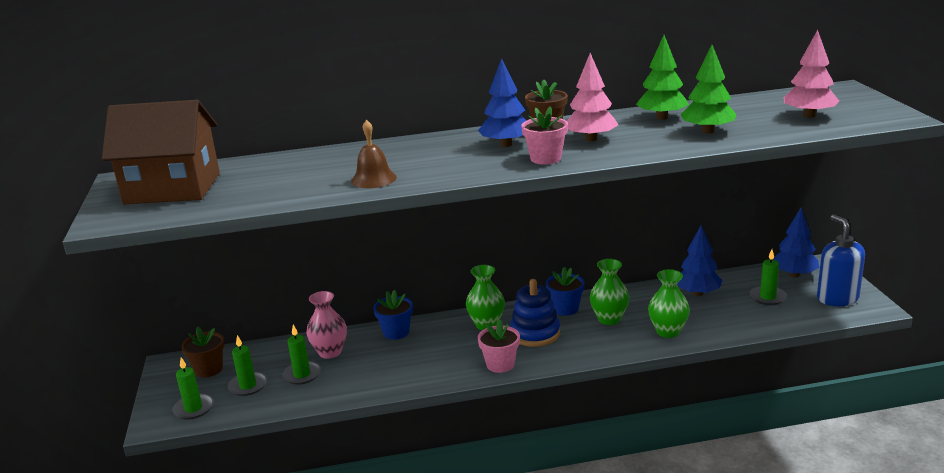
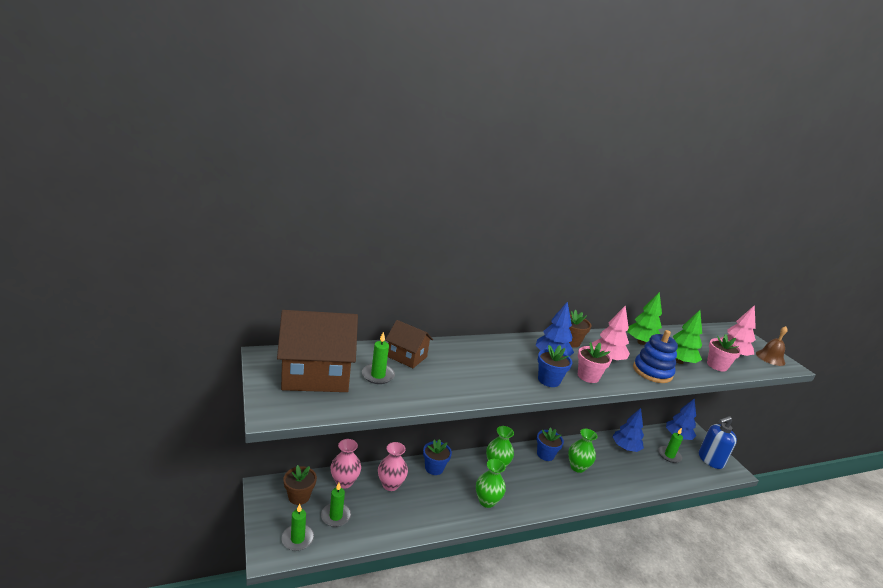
camera: 15 degrees left, 0 degrees up
(270, 353) = (344, 482): none -> pink vase
(299, 163) = (407, 356): none -> brown house
(302, 375) = (375, 507): green candle -> green candle (378, 375)
(373, 179) = (475, 383): brown bell -> brown bell (770, 358)
(483, 167) = (549, 380): none -> blue flower pot
(500, 364) = (518, 505): pink flower pot -> pink flower pot (717, 365)
(535, 333) = (532, 476): blue stacking toy -> blue stacking toy (652, 372)
(668, 331) = (619, 482): green vase -> green vase (487, 501)
(837, 298) = (710, 460): blue soap dispenser -> blue soap dispenser turned 90 degrees counterclockwise

